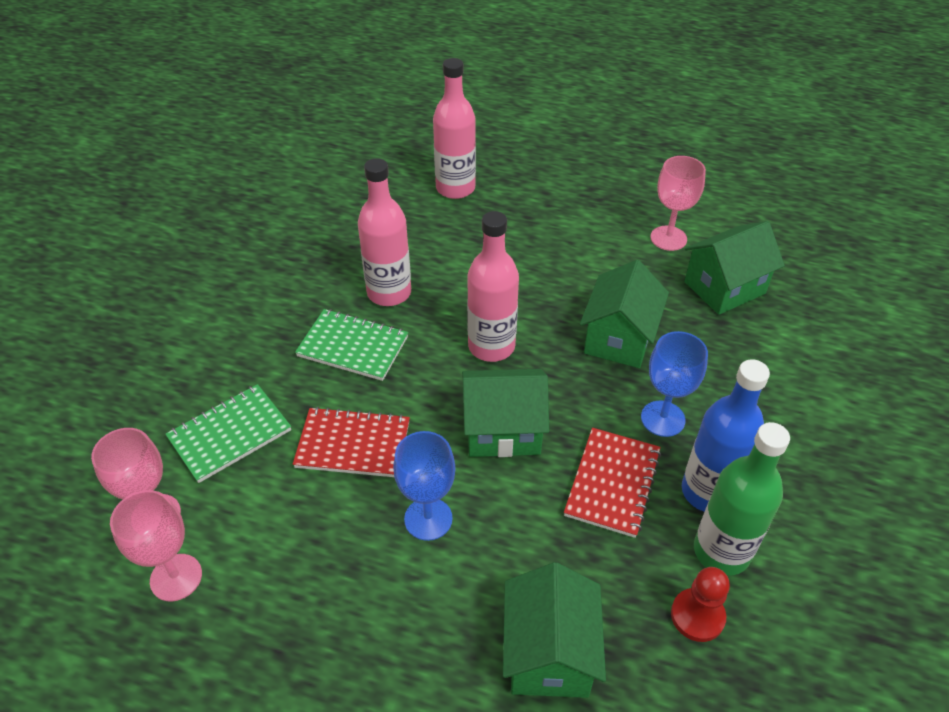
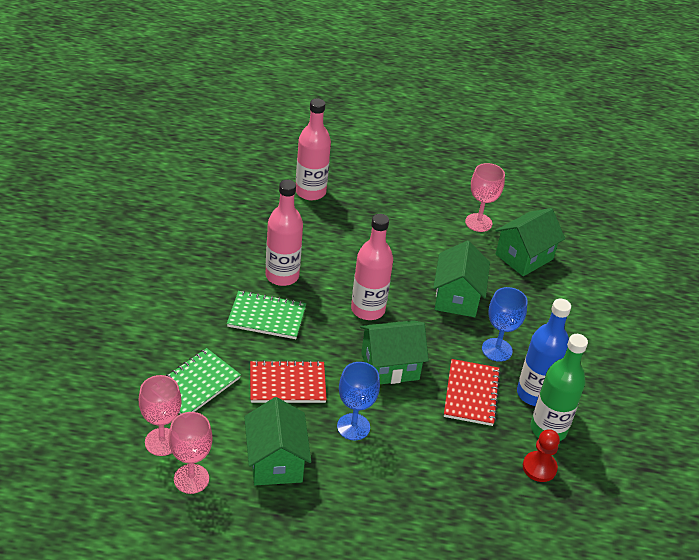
camera: 15 degrees left, 5 degrees down
(549, 653) = (451, 498): green house -> green house (275, 461)

